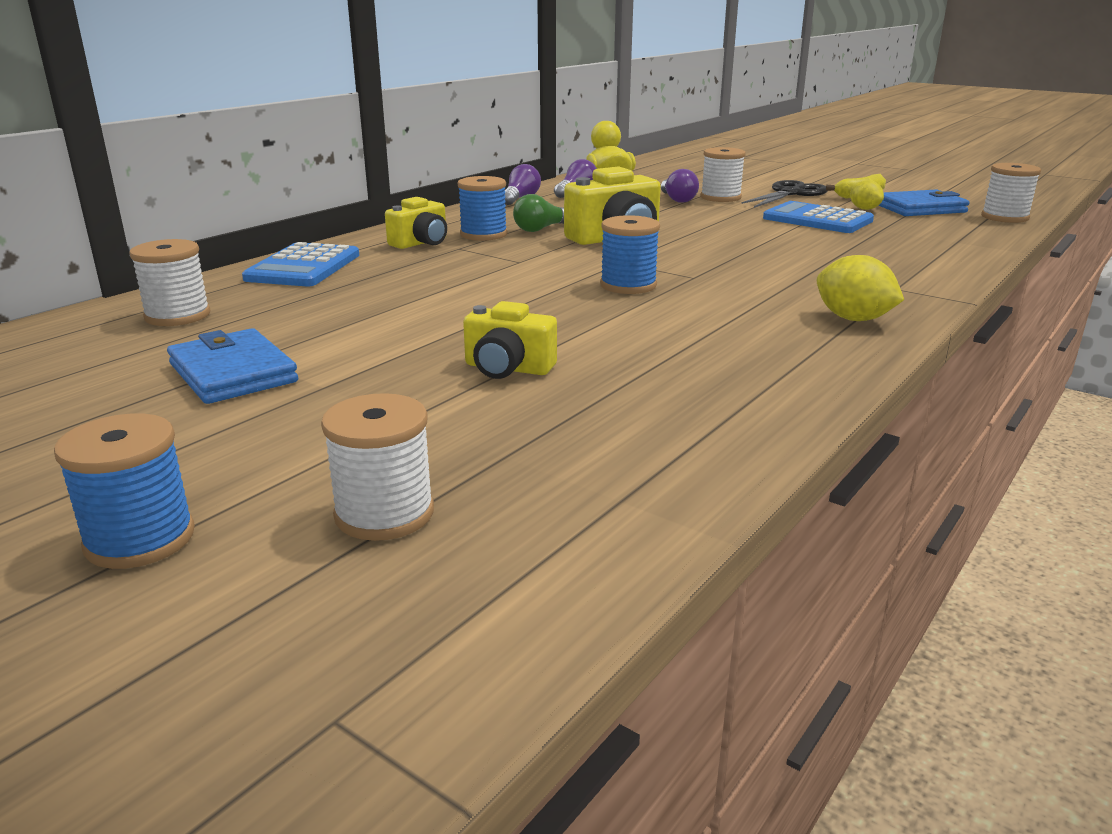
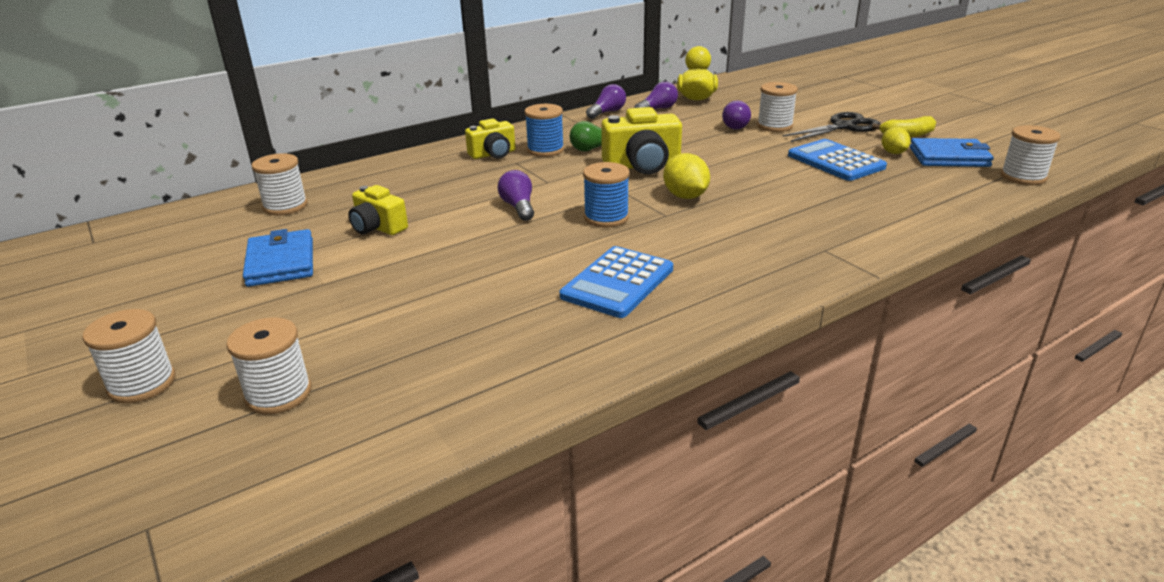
camera: 20 degrees right, 5 degrees up
(140, 539) = (142, 384): blue spool -> white spool
(303, 267) = (395, 170): blue calculator -> blue calculator (617, 283)
(508, 368) = (450, 287): yellow camera -> yellow camera (378, 227)
(509, 286) = (518, 207): none -> purple light bulb
(853, 319) = (751, 278): yellow lemon -> yellow lemon (685, 196)

